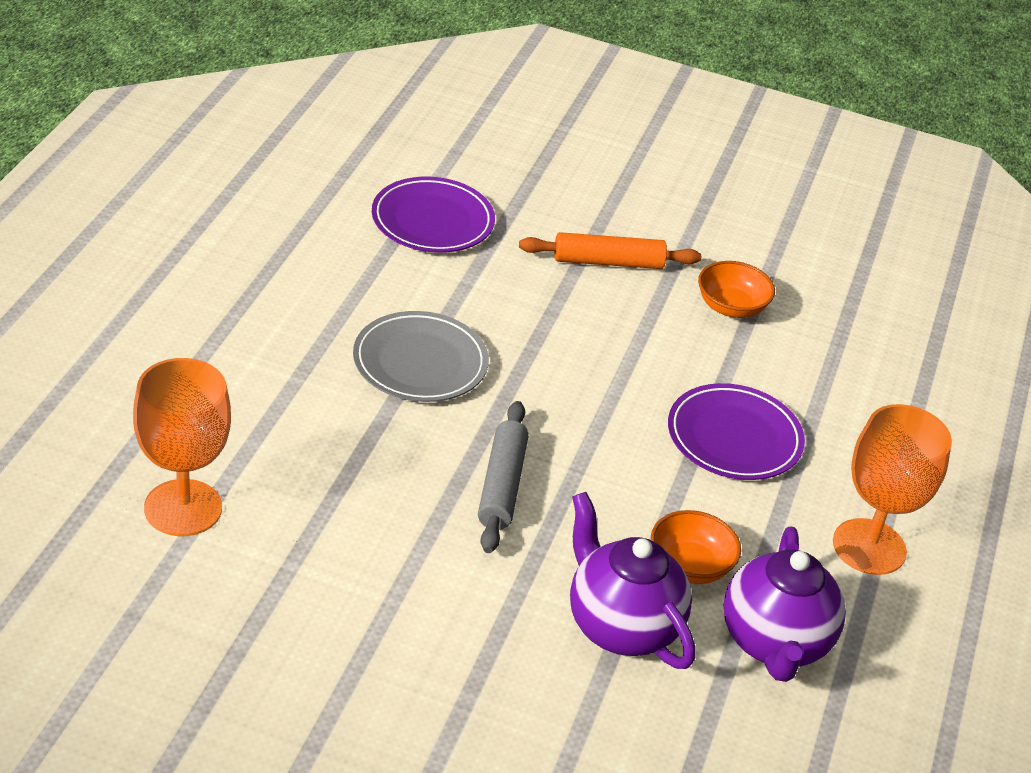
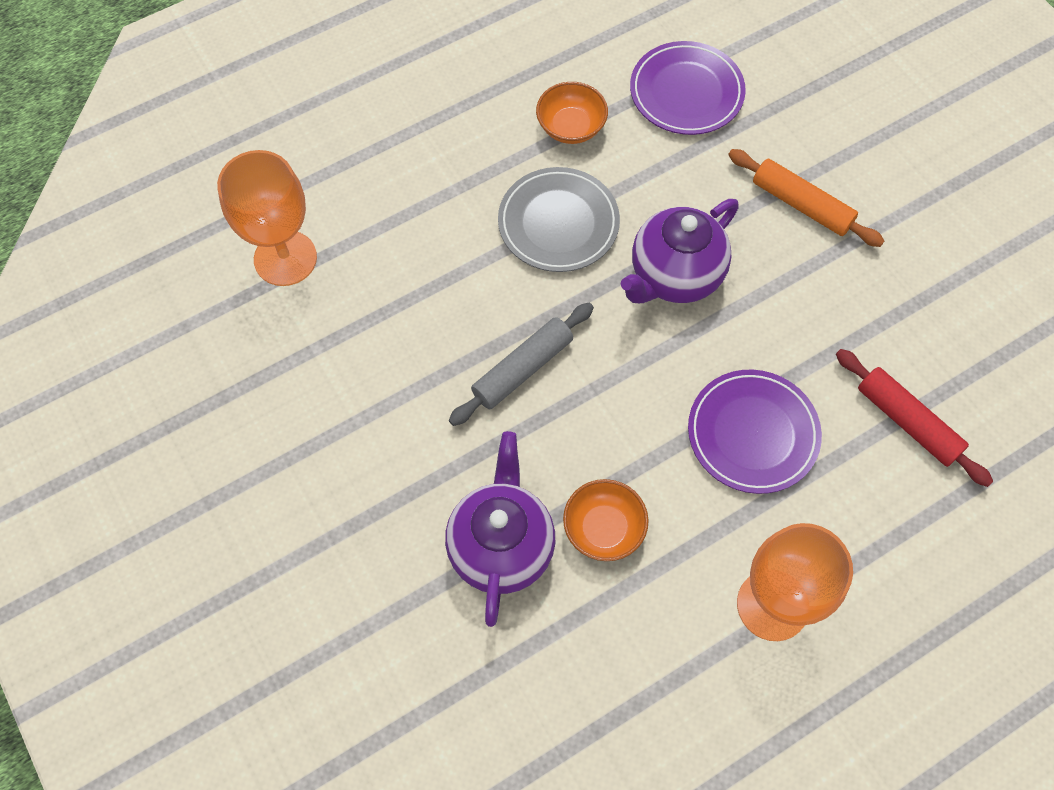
camera: 45 degrees right, 25 degrees up
(731, 307) = (872, 305): orange bowl -> orange bowl (571, 127)
(774, 643) = (607, 639): purple teapot -> purple teapot (674, 276)
(835, 372) = (907, 421): none -> red rolling pin

